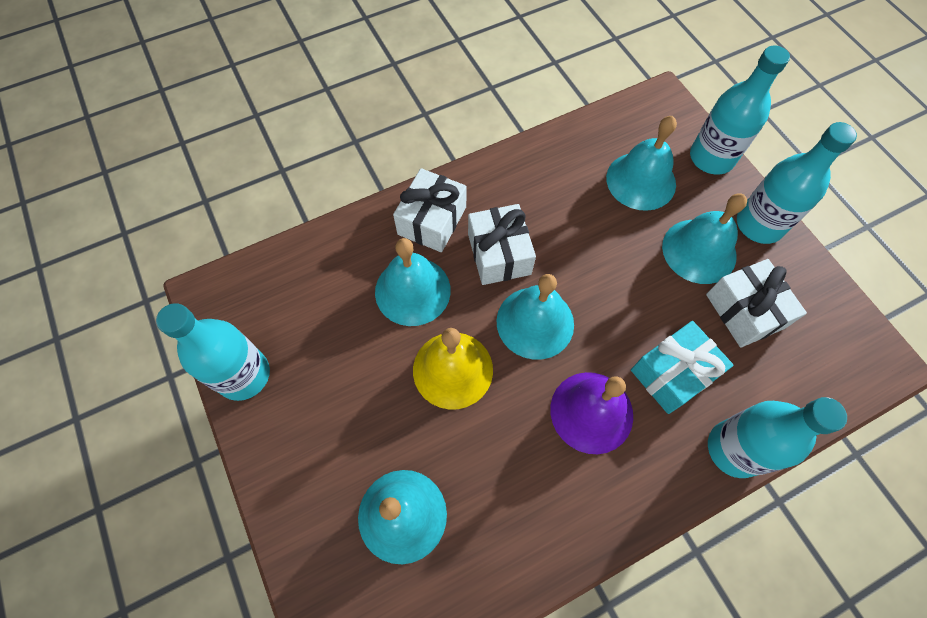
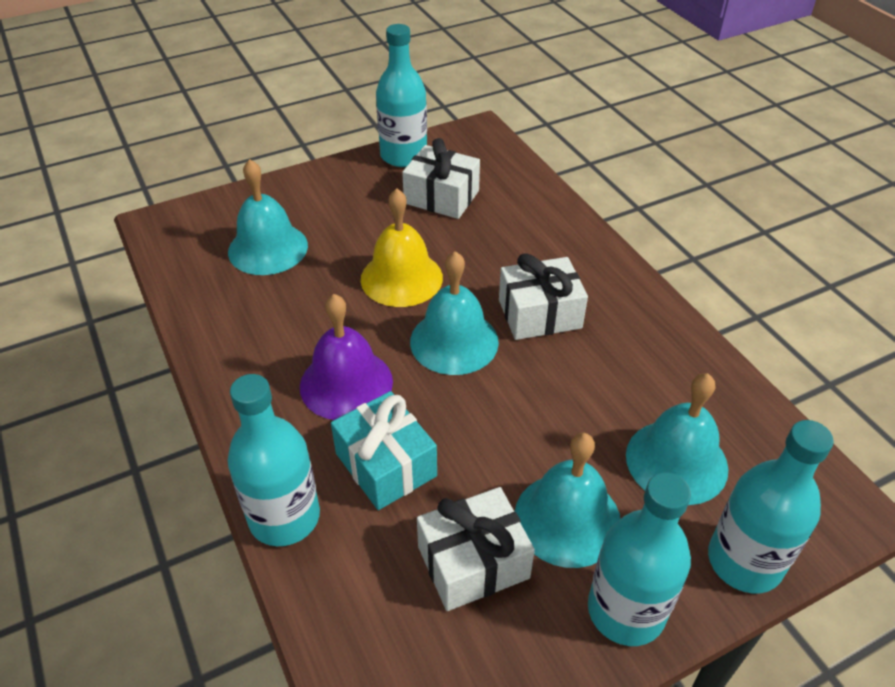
camera: 90 degrees right, 20 degrees down
(412, 290) = (489, 249): turquoise bell -> none
(432, 220) = (576, 261): white gift -> white gift (441, 197)

